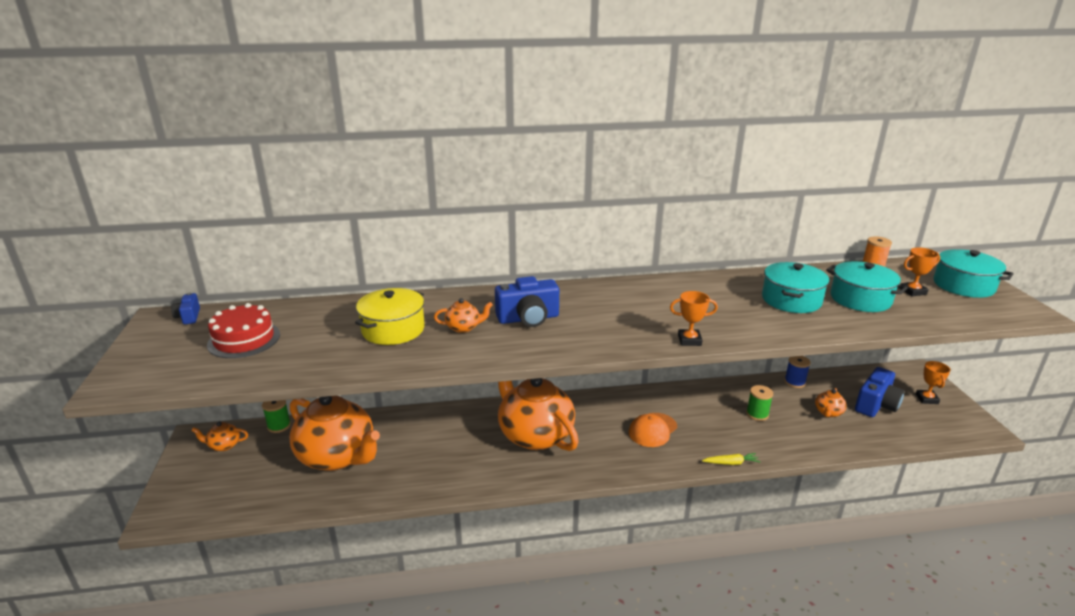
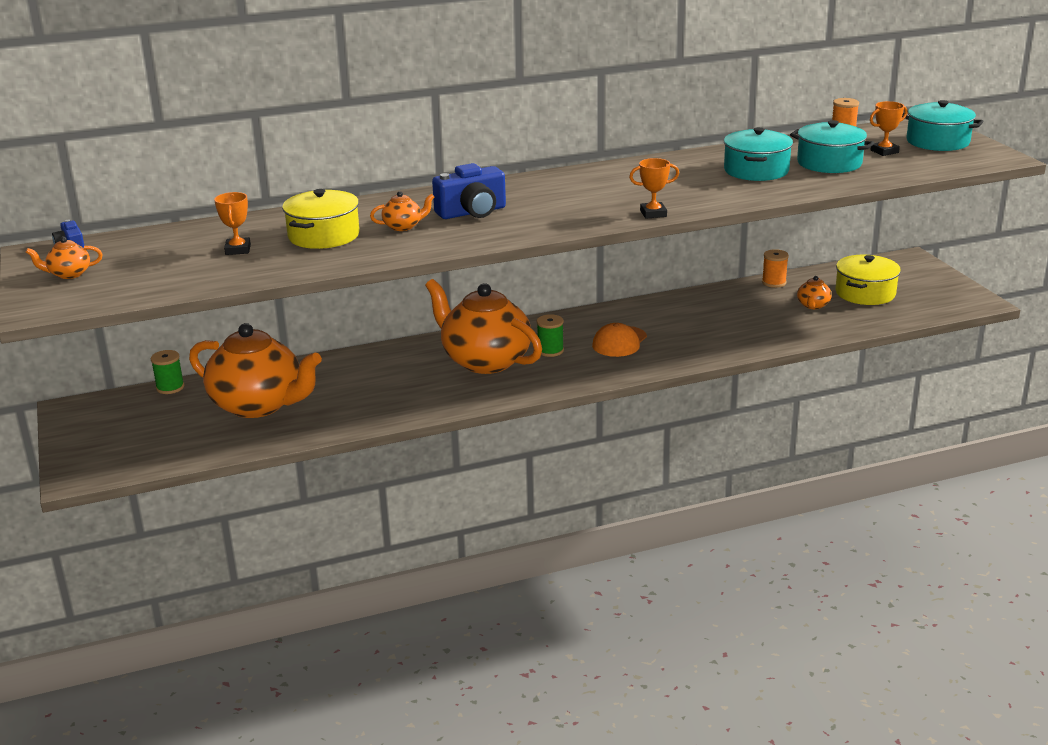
camera: 10 degrees left, 0 degrees up
(224, 445) = (112, 412): orange teapot -> orange teapot (69, 274)
(244, 339) = (156, 260): red cake -> none
(731, 463) = (711, 359): yellow carrot -> none
(757, 414) = (734, 315): green spool -> green spool (550, 351)
(794, 382) = (774, 282): blue spool -> orange spool
(876, 405) = (865, 293): blue camera -> yellow pot
(926, 399) = (920, 282): orange trophy -> orange trophy (238, 249)

